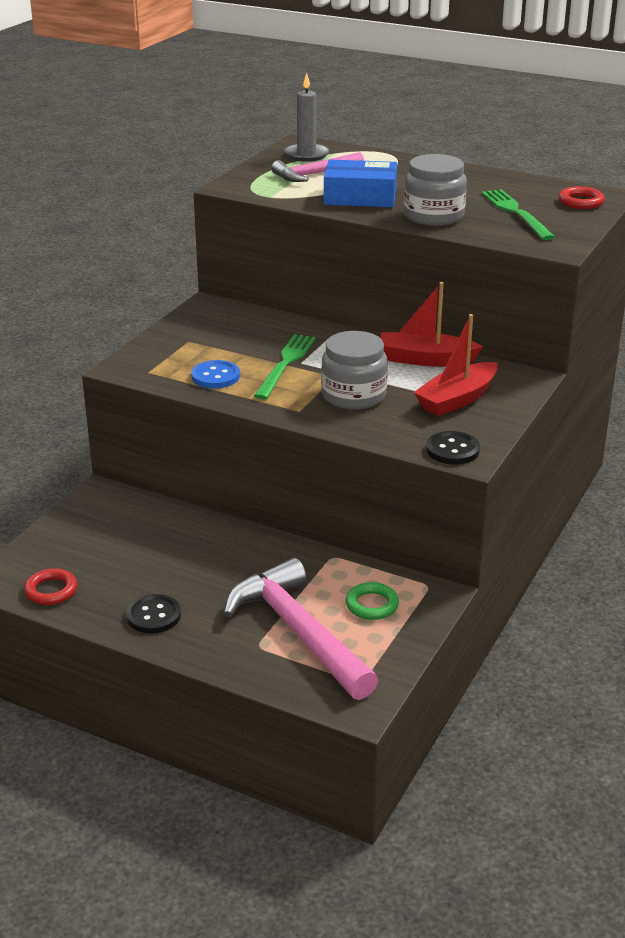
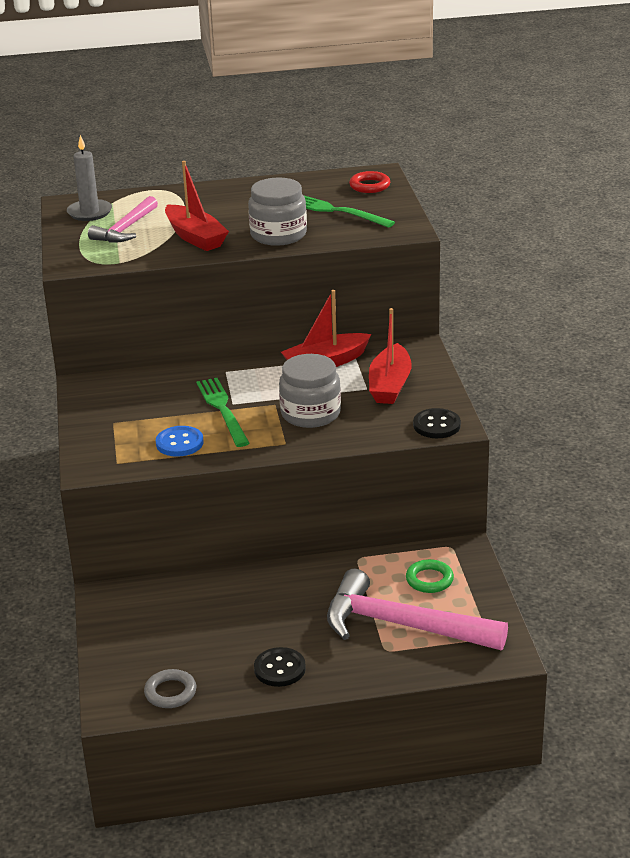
camera: 35 degrees left, 0 degrees up
(51, 591) = (170, 692): red ring -> grey ring
(360, 197) = (195, 237): blue box -> red boat

